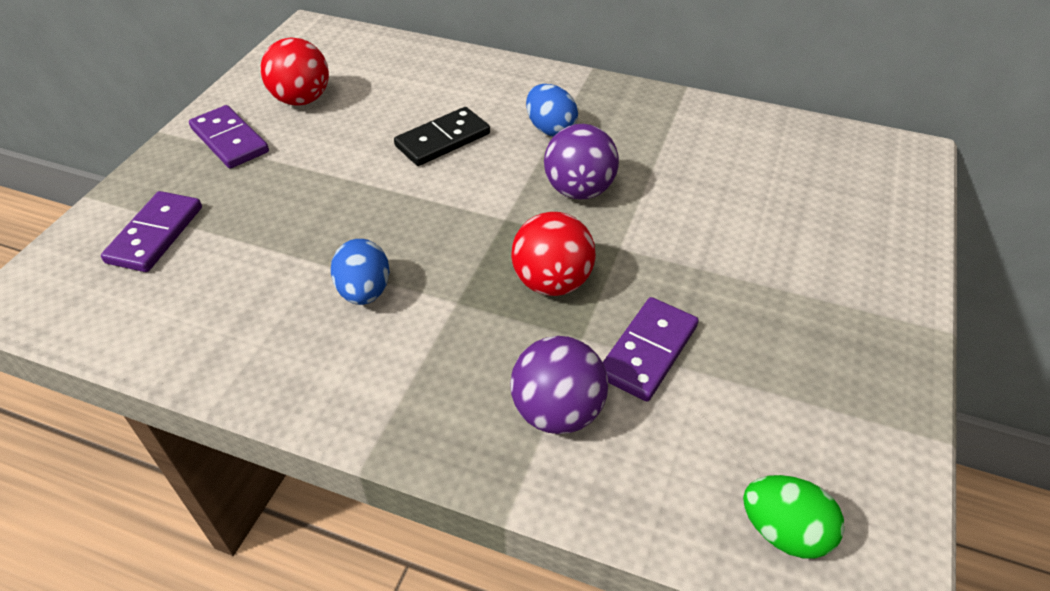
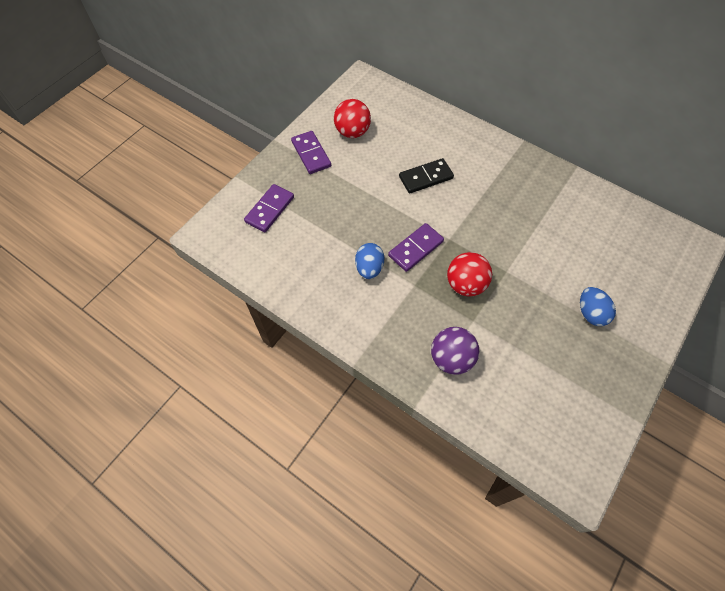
camera: 15 degrees right, 15 degrees up
(550, 129) = (488, 182): blue egg -> blue egg (590, 313)
(579, 190) = (494, 229): purple ball -> none
(648, 351) = (504, 337): purple domino -> purple domino (416, 248)
(784, 531) = (542, 445): green egg -> none

